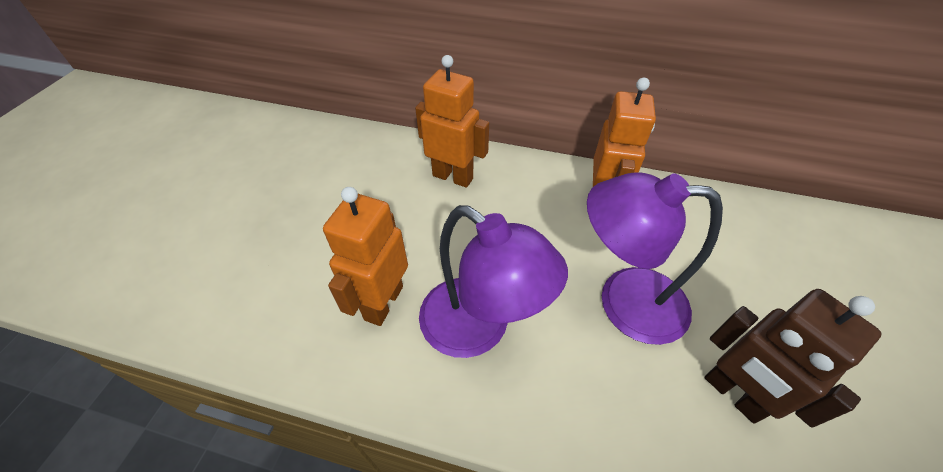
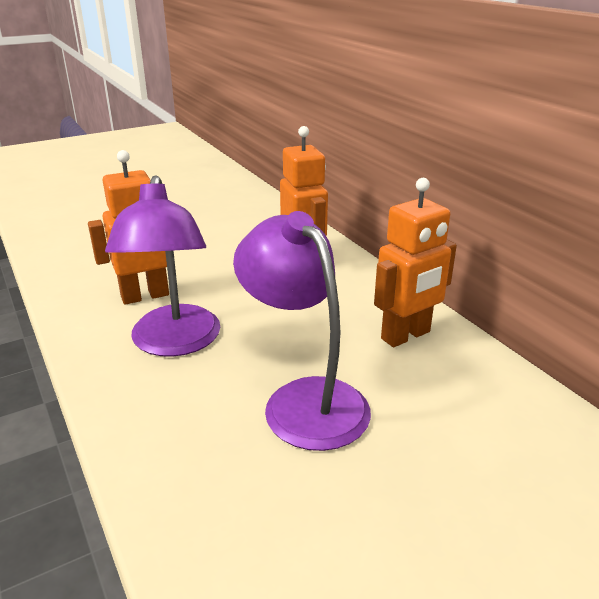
camera: 45 degrees right, 20 degrees down
(733, 394) = (286, 515): brown robot -> none

